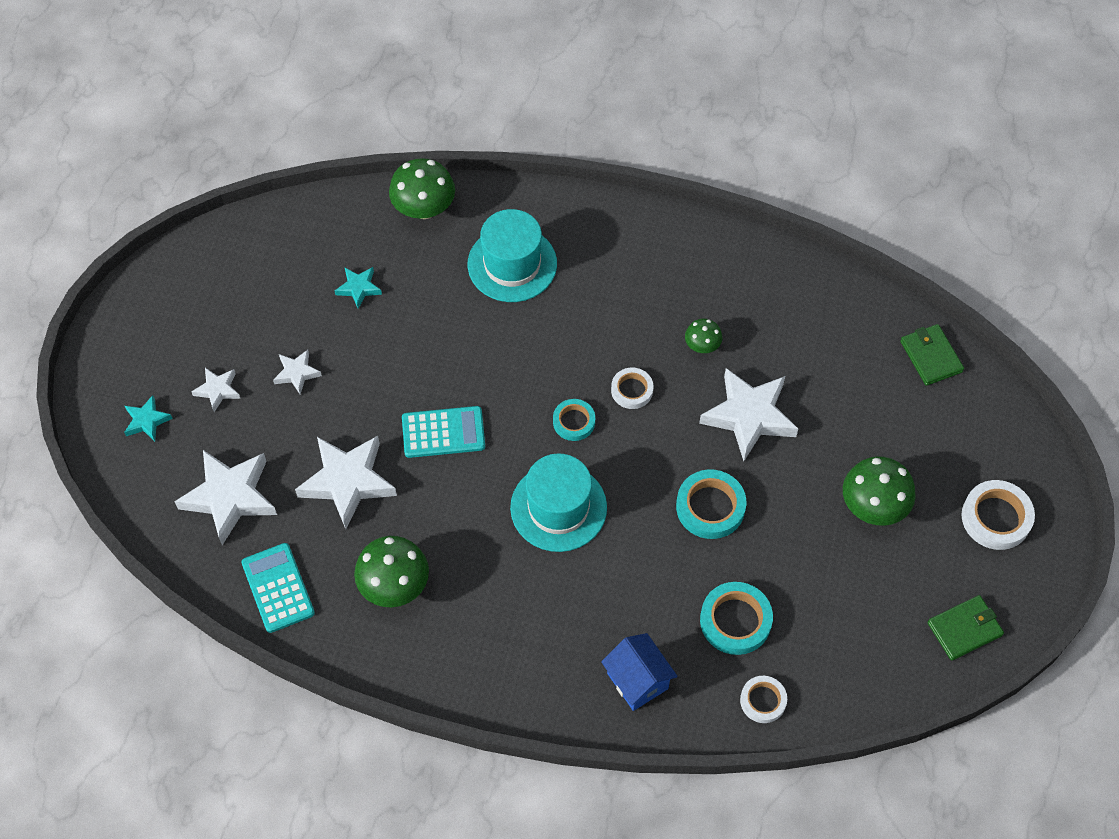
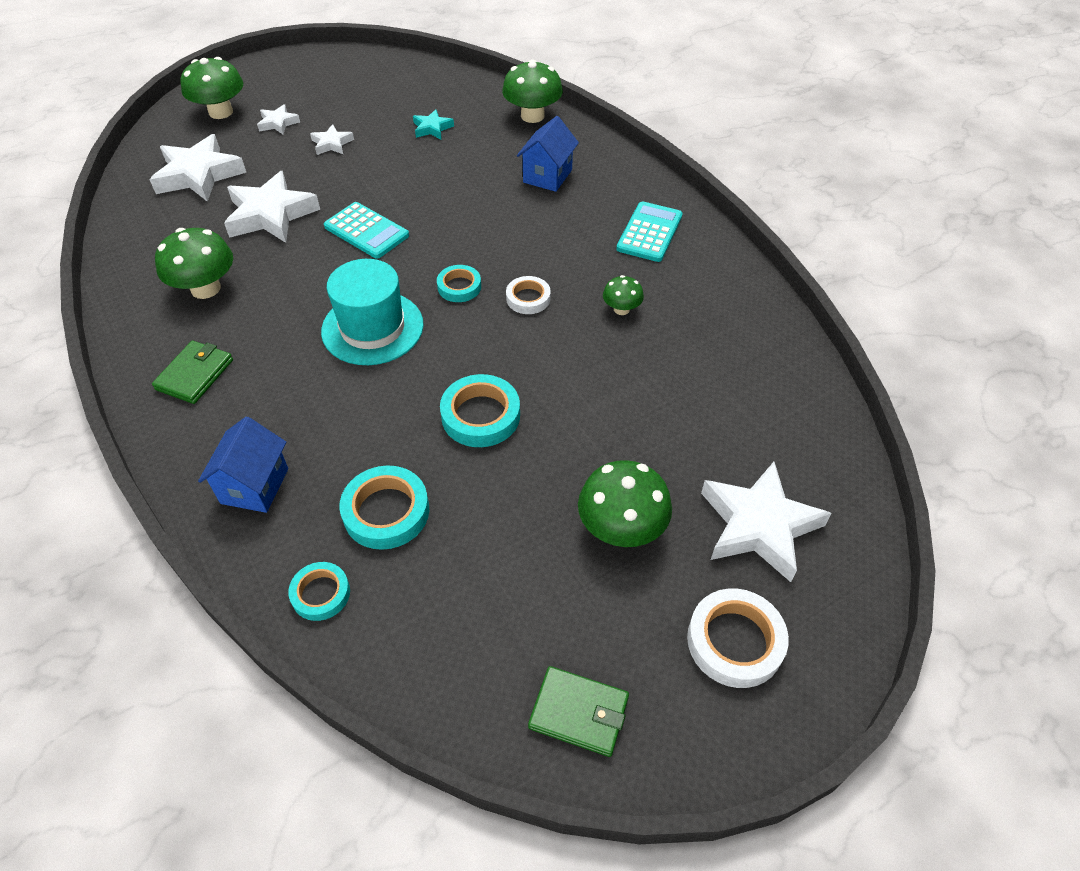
camera: 45 degrees right, 10 degrees down
(147, 421) = (221, 112): turquoise star -> green mushroom
(278, 588) = (145, 237): turquoise calculator -> turquoise calculator (649, 232)
(512, 264) = (547, 176): turquoise hat -> blue house
(749, 416) = (597, 380): white star -> white star (759, 525)
(763, 701) = (321, 594): white tape -> turquoise tape
(931, 356) = (823, 458): green wallet -> green wallet (195, 374)

